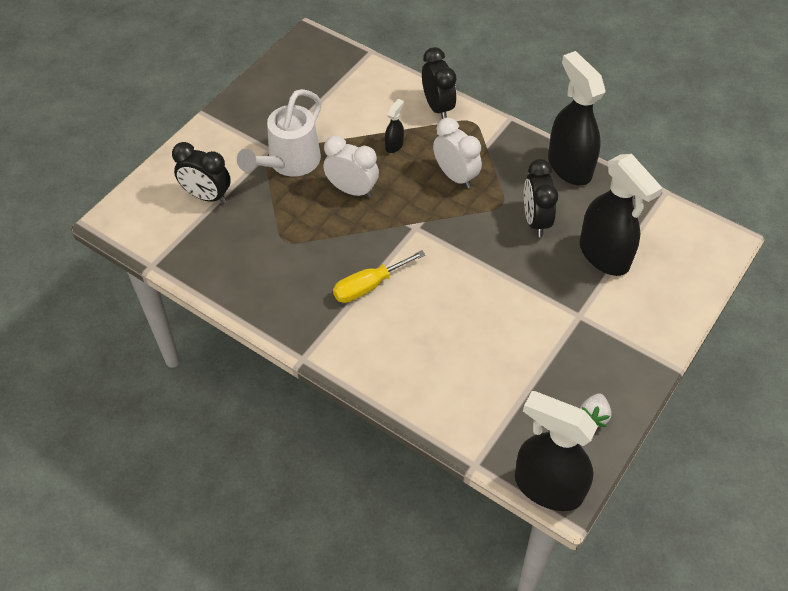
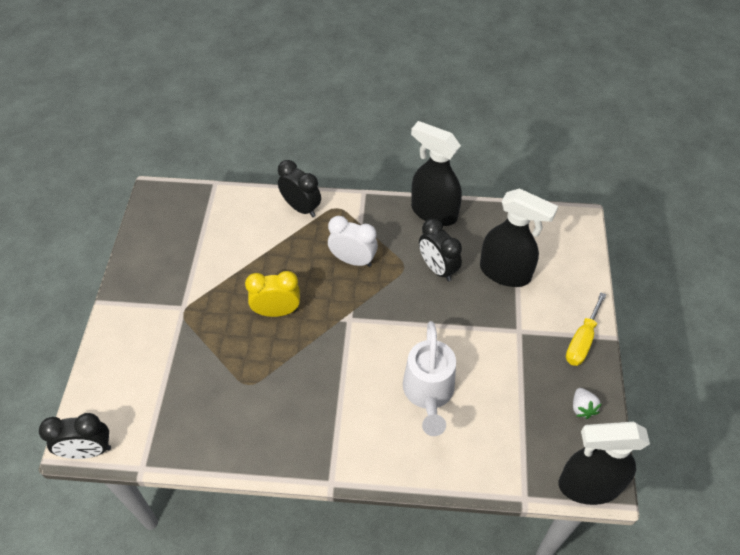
camera: 30 degrees left, 0 degrees up
(207, 196) = (153, 377): black clock -> black clock (88, 451)
(289, 162) = (207, 312): white watering can -> white watering can (428, 393)
(352, 190) = (277, 311): white clock -> yellow clock
(368, 286) = (344, 389): yellow screwdriver -> yellow screwdriver (581, 341)
(394, 145) = (287, 256): black spray bottle -> none

